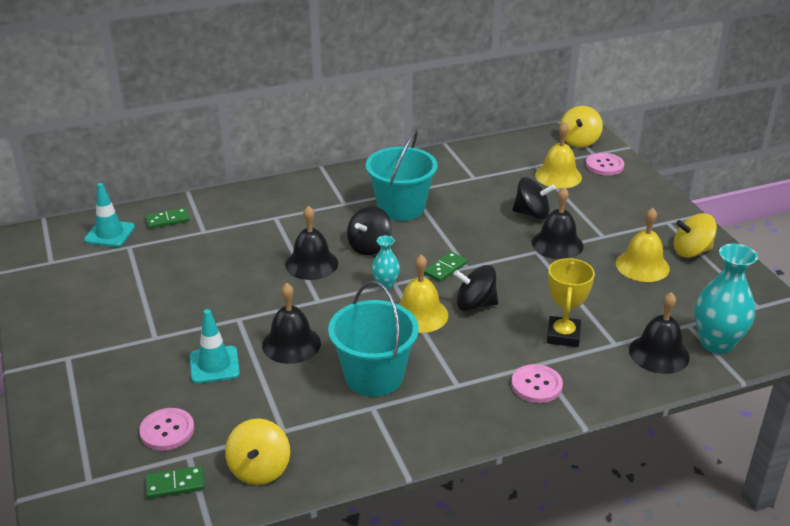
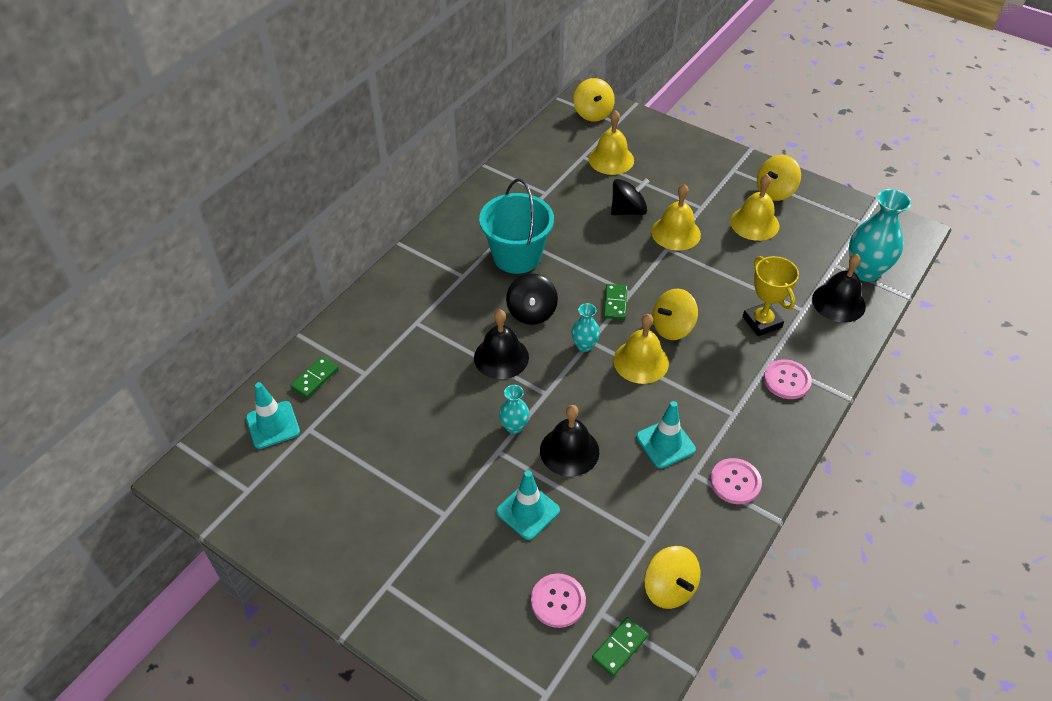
camera: 35 degrees left, 15 degrees up
(268, 310) = (514, 426): none -> turquoise vase
(374, 376) = (665, 443): turquoise bucket -> turquoise traffic cone
(475, 304) = (672, 327): black spinning top -> yellow spinning top
(557, 244) = (676, 233): black bell -> yellow bell
(604, 165) = (636, 131): pink button -> pink button (735, 482)

